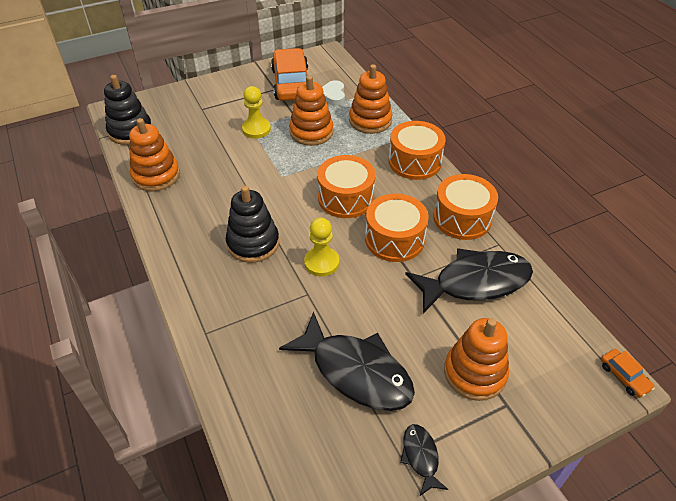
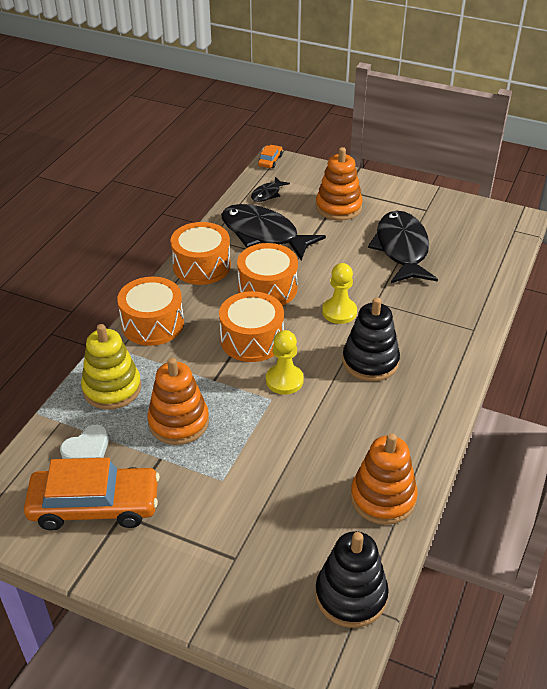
camera: 130 degrees left, 5 degrees down
(256, 129) = (220, 472): yellow pawn -> yellow pawn (284, 380)
(291, 83) = (95, 505): orange car -> orange car turned 135 degrees counterclockwise
(370, 120) = (112, 388): orange stacking toy -> yellow stacking toy
(420, 457) = (416, 204): black fish -> black fish (267, 194)

